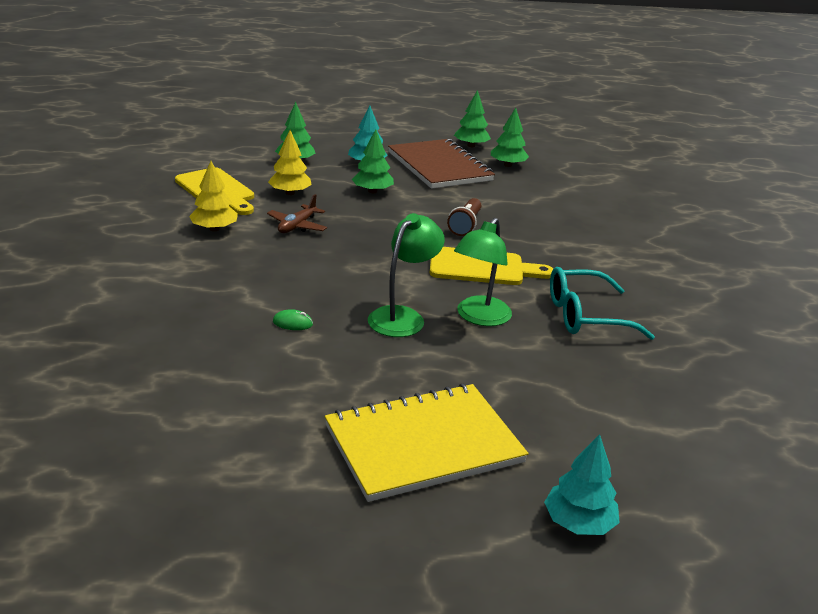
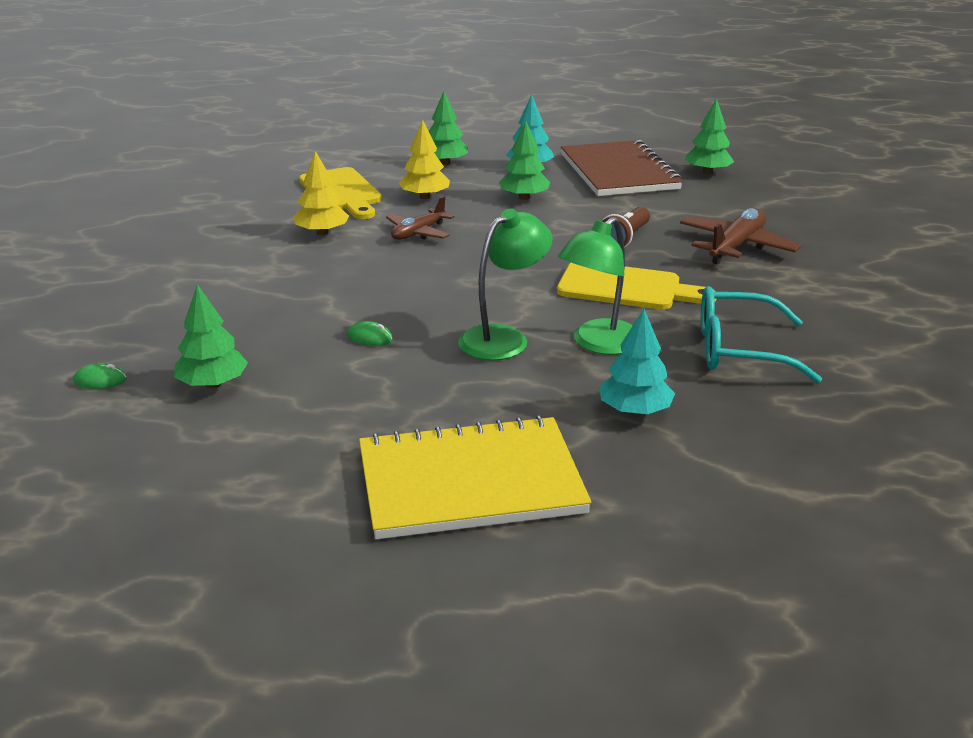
camera: 15 degrees right, 0 degrees up
(68, 378) = (100, 380): none -> green mouse
(471, 146) = (669, 149): green tree -> green tree (213, 384)
(552, 228) = (736, 247): none -> brown plane
(578, 523) = (630, 591): turquoise tree -> turquoise tree (634, 411)

